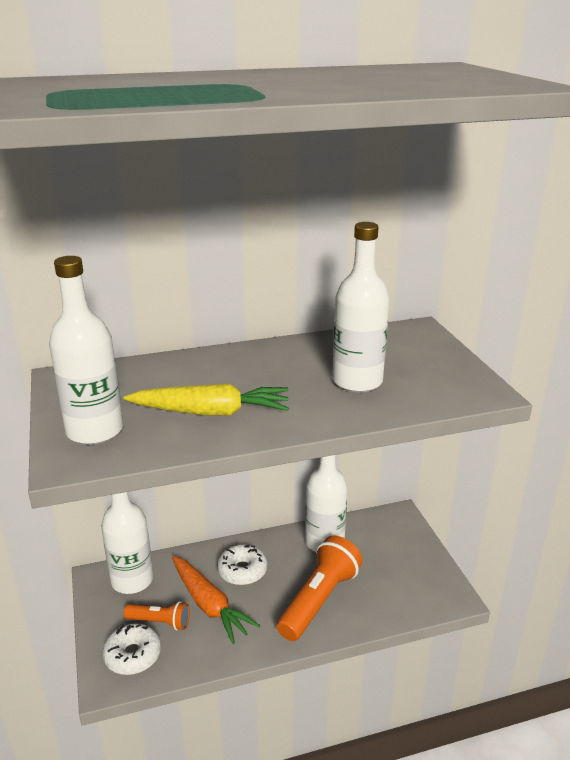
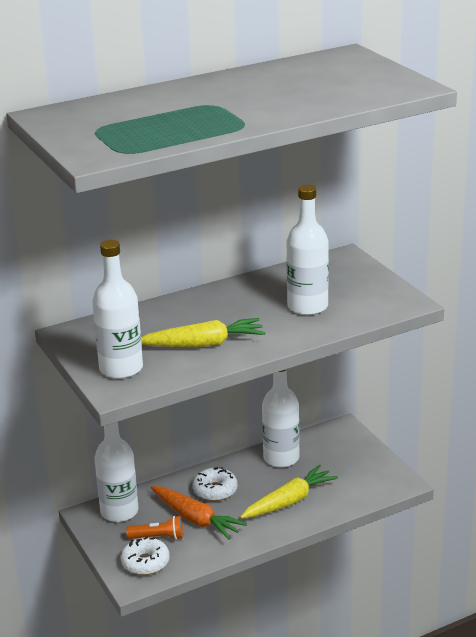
camera: 10 degrees left, 0 degrees up
(319, 599) = (289, 501): orange flashlight -> yellow carrot

